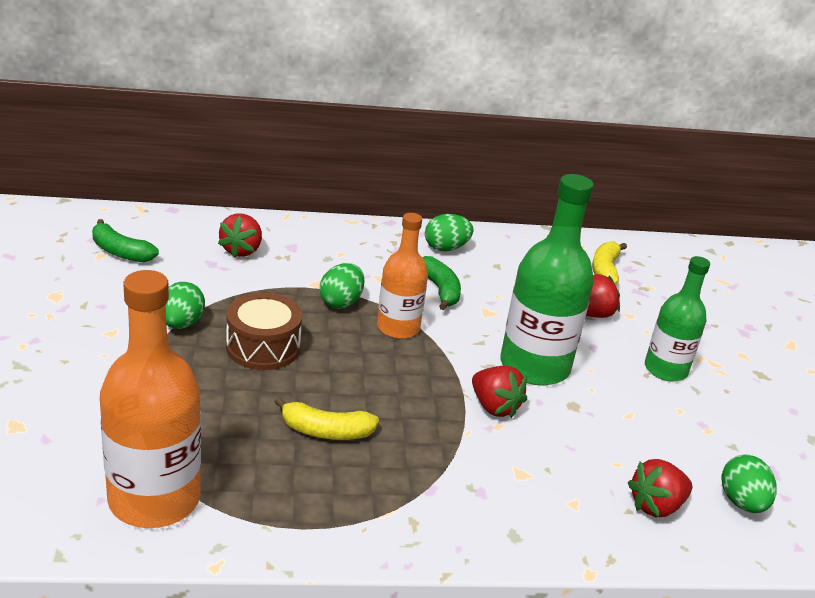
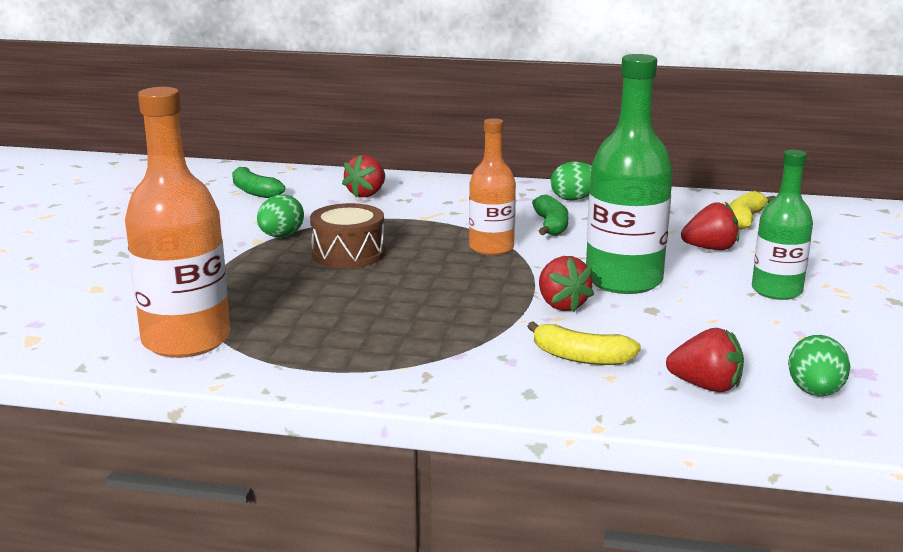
camera: 20 degrees right, 10 degrees down
(325, 431) = (375, 310): yellow banana -> yellow banana (580, 357)
(341, 302) = (443, 229): green egg -> none
(656, 506) = (706, 386): red strawberry -> red strawberry turned 150 degrees counterclockwise

